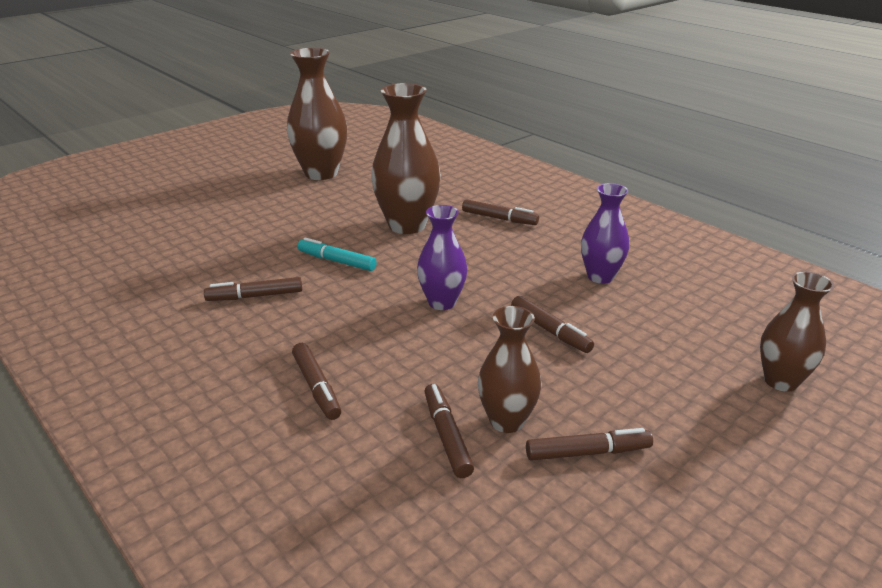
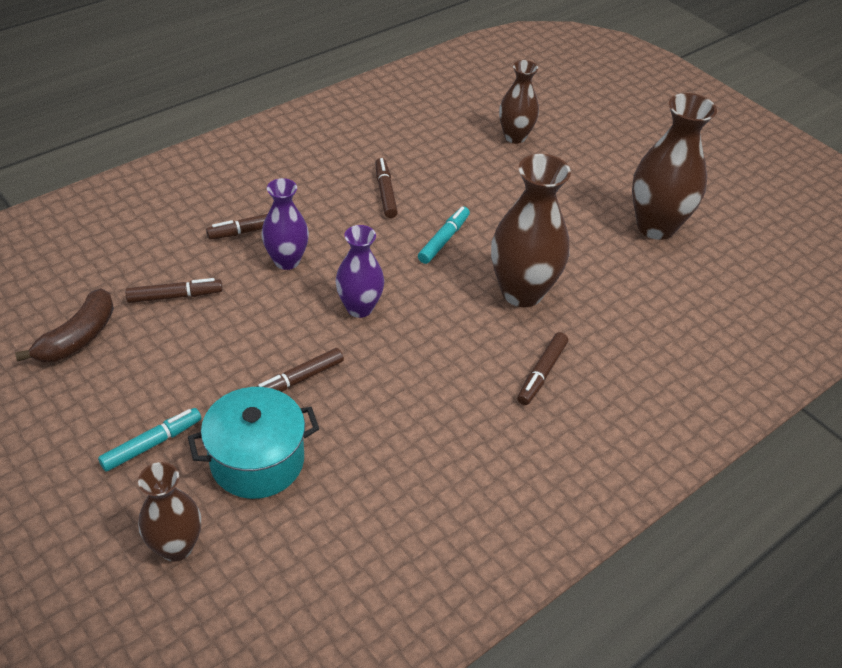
camera: 90 degrees right, 15 degrees up
(507, 421) = (181, 331): brown vase -> brown vase (515, 137)
(544, 518) = (78, 338): none -> brown banana
(588, 452) = (130, 374): brown marker -> none
(600, 276) = (396, 443): purple vase -> purple vase (287, 261)
(659, 345) = (257, 461): none -> turquoise pot
(677, 416) = (152, 444): none -> turquoise marker

